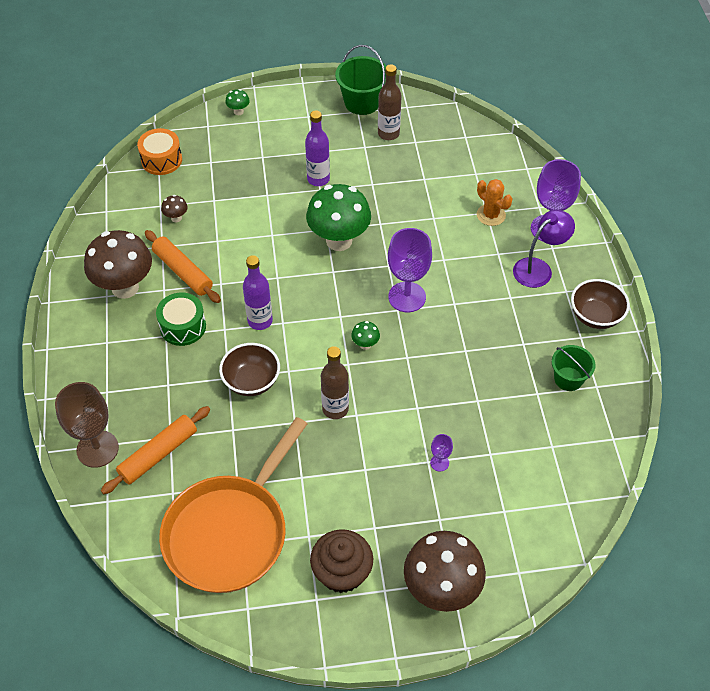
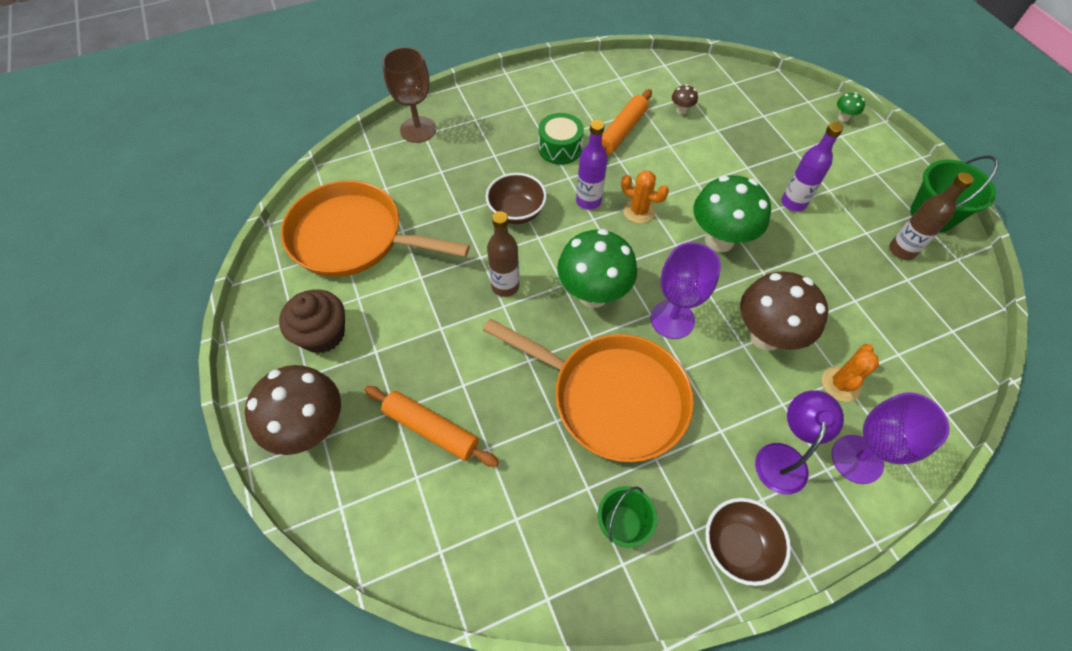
camera: 75 degrees right, 5 degrees up
(125, 287) = (587, 99): brown mushroom -> brown mushroom (765, 336)
(158, 454) = (422, 168): orange rolling pin -> orange rolling pin (431, 429)
(161, 160) = (744, 82): orange drum -> none
(286, 286) = (639, 211): none -> orange cactus
(365, 344) = (593, 294): green mushroom -> green mushroom, size x2.41
(439, 463) = (464, 396): purple goblet -> none
(467, 358) = (611, 398): none -> orange pan
(538, 268) = (783, 457): purple lamp -> purple lamp turned 105 degrees counterclockwise

